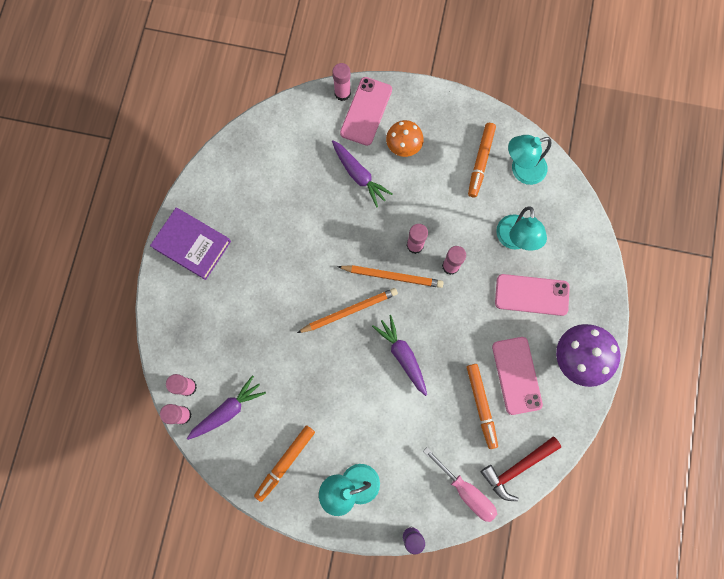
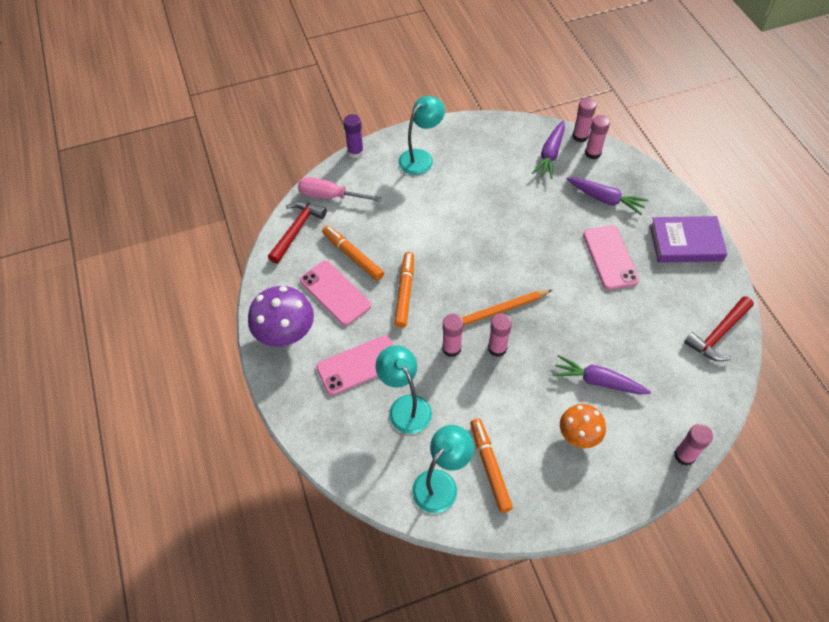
camera: 150 degrees right, 20 degrees down
(240, 157) = (718, 334): none -> red hammer
(285, 462) = (481, 147): orange marker -> orange marker (405, 292)
(349, 311) = (513, 265): orange pencil -> none
(366, 111) = (645, 450): pink phone -> pink phone (610, 257)
(402, 355) = (444, 257): purple carrot -> purple carrot (605, 199)

